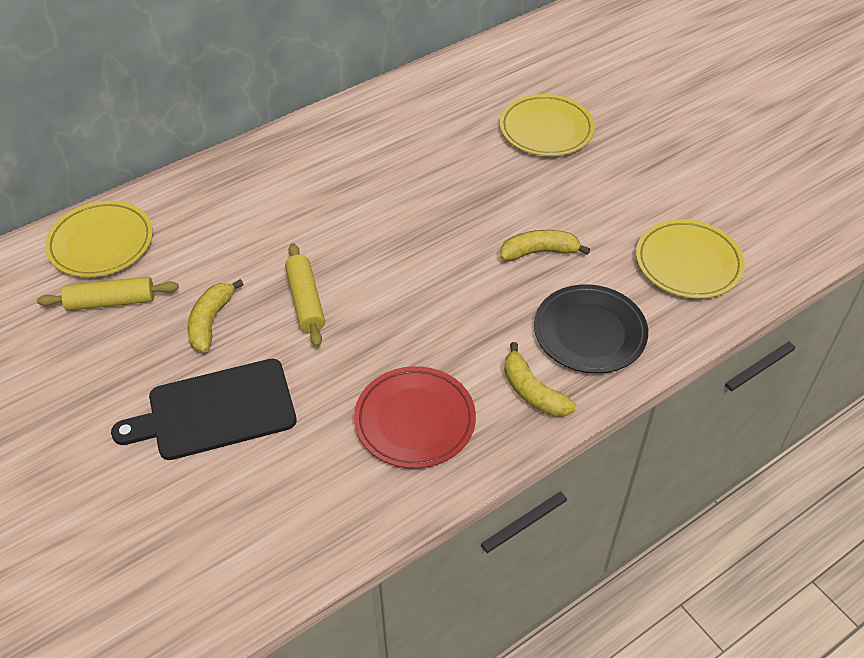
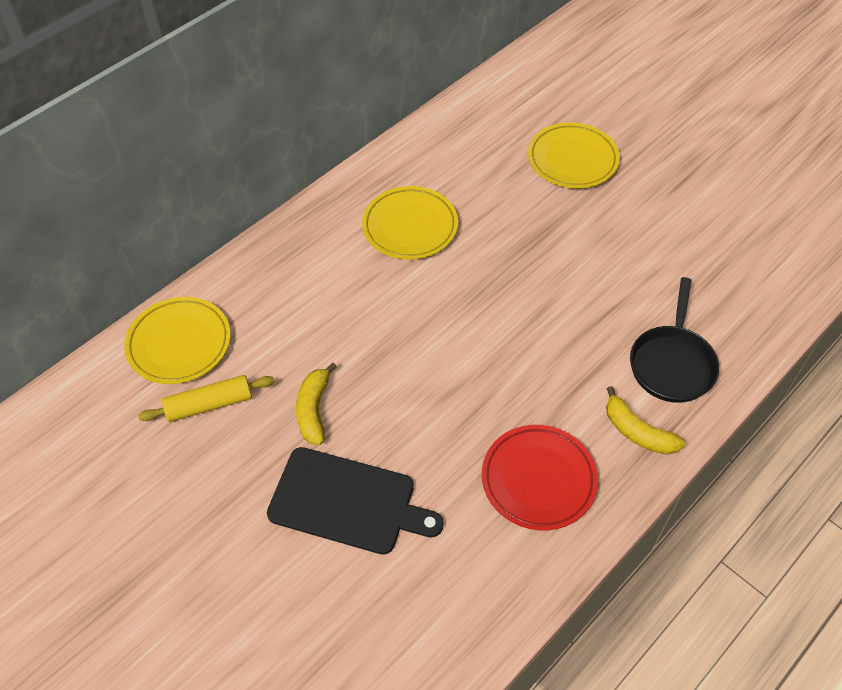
camera: 10 degrees left, 5 degrees up
(215, 411) = (347, 502): black cutting board -> black cutting board turned 135 degrees counterclockwise
(305, 301) = (399, 373): yellow rolling pin -> none
(539, 252) = (602, 288): yellow banana -> none
(589, 333) = (672, 363): black plate -> black pan
(688, 263) = (740, 278): yellow plate -> yellow plate (410, 226)

